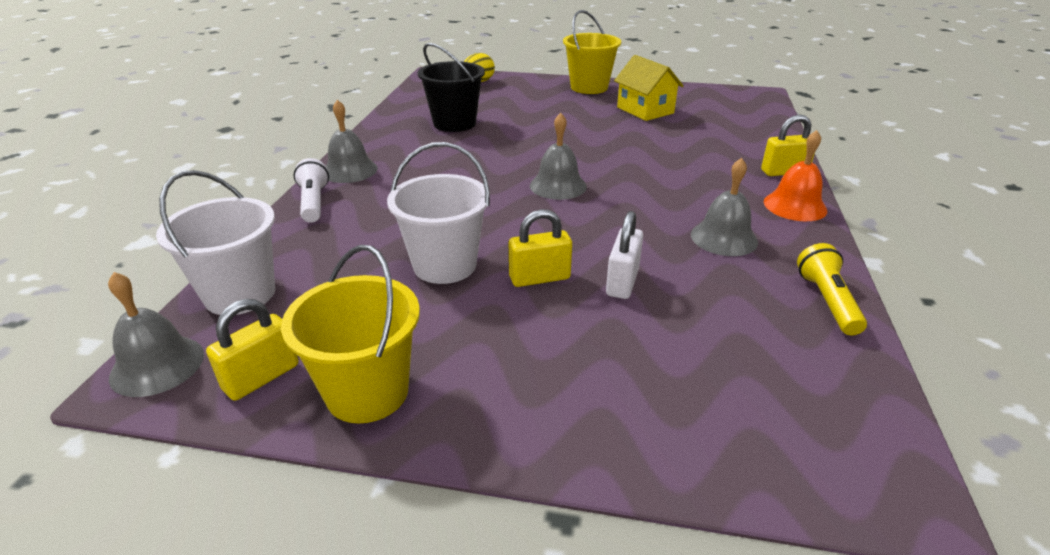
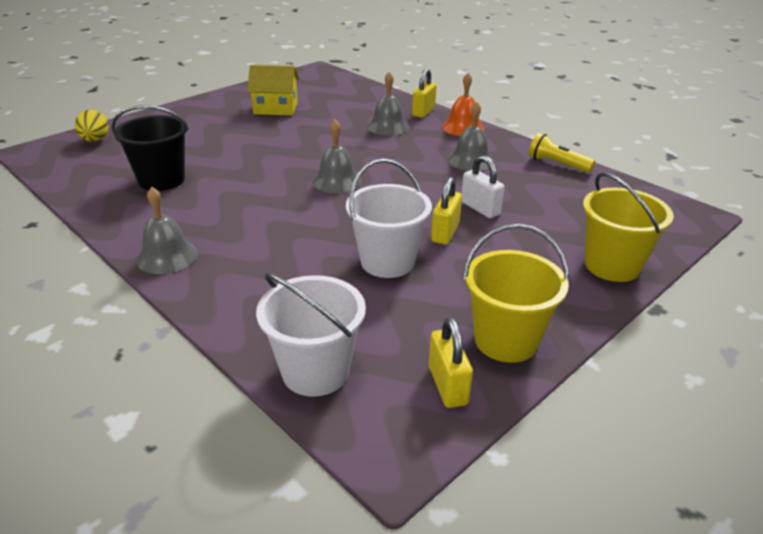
camera: 55 degrees left, 0 degrees up
(157, 365) = (378, 441): grey bell -> grey bell (388, 126)
(313, 202) = (202, 292): white flashlight -> none
(589, 87) = (200, 108): yellow bucket -> yellow bucket (612, 265)

